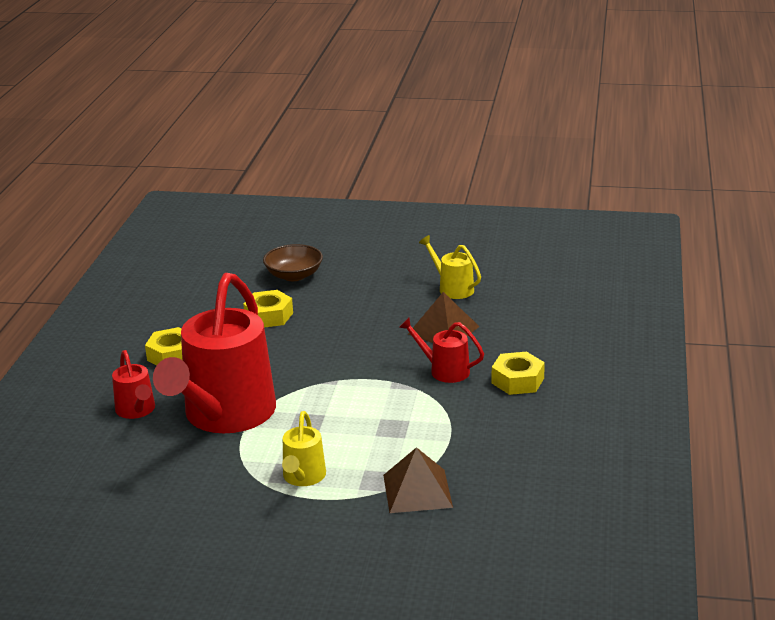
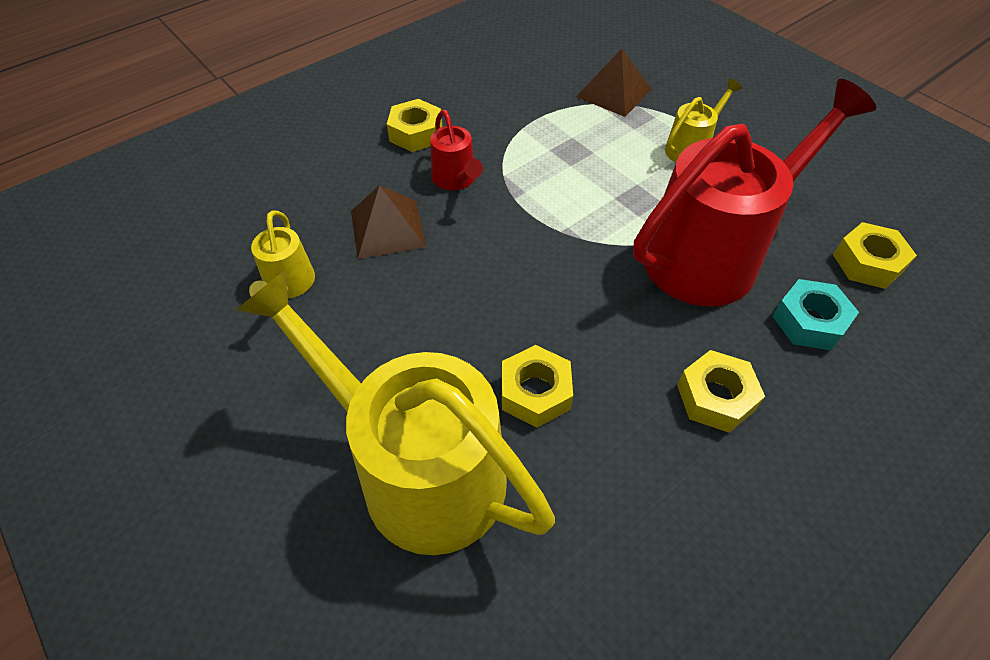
camera: 140 degrees left, 25 degrees up
(111, 462) = (867, 263): none -> yellow nut
(137, 411) = (809, 322): red watering can -> turquoise nut
(294, 275) = (416, 469): brown bowl -> yellow watering can

